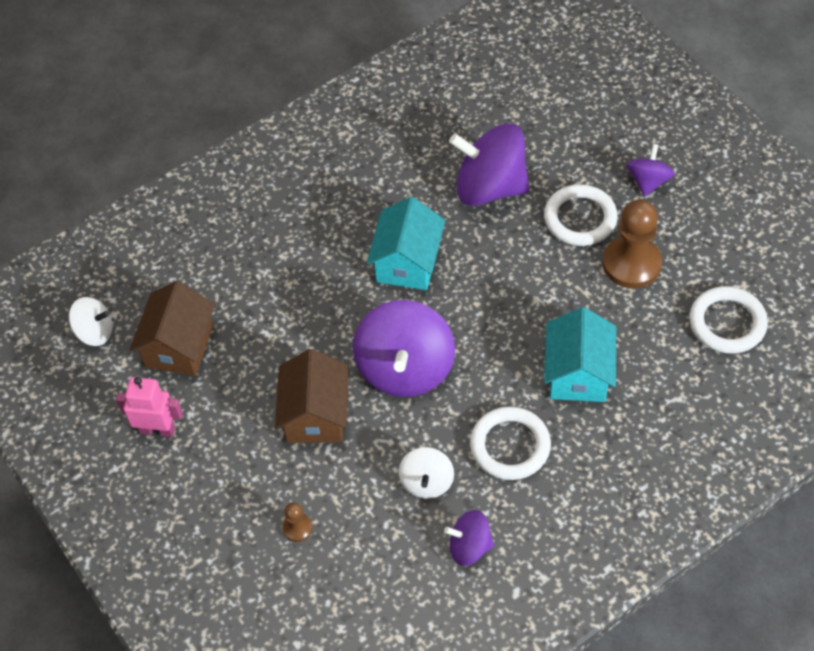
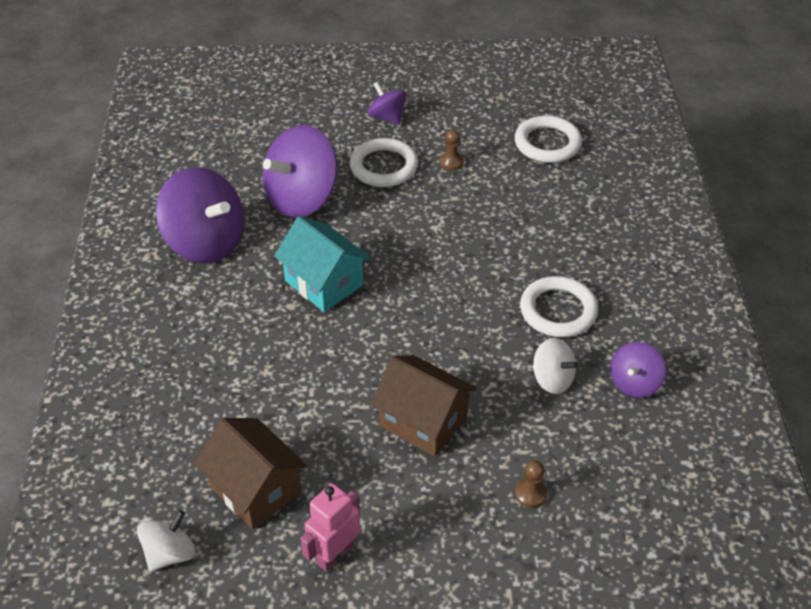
camera: 60 degrees left, 10 degrees down
(405, 369) = (429, 337): purple spinning top -> purple spinning top (205, 242)
(578, 374) = (524, 239): turquoise house -> none
(631, 264) = (451, 162): brown pawn -> brown pawn, size x0.46

